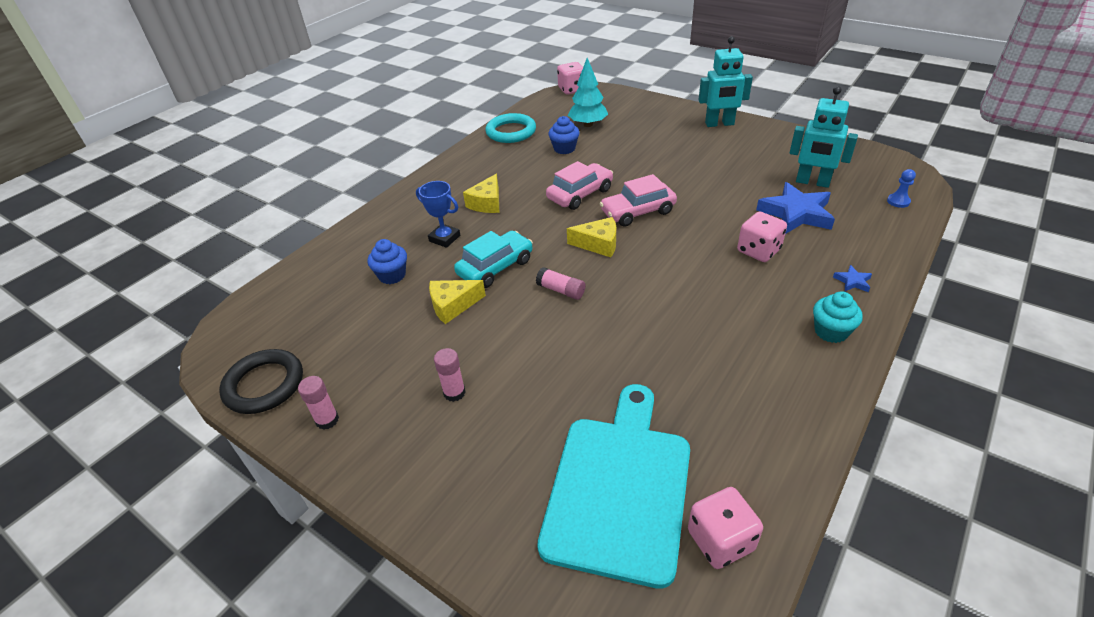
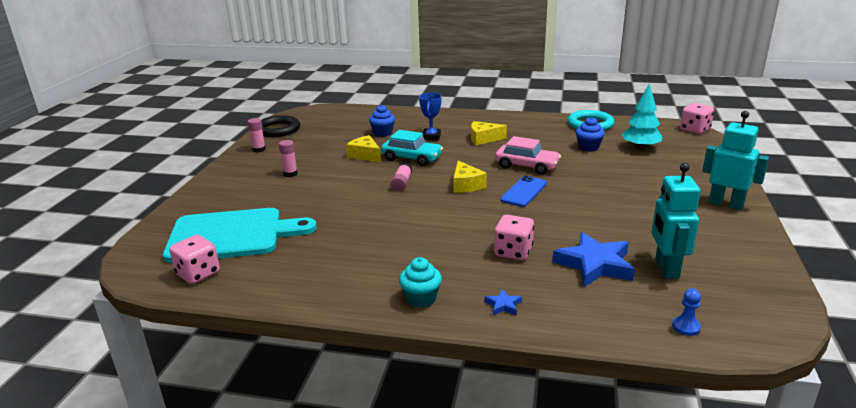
camera: 65 degrees right, 15 degrees down
(637, 212) = (524, 192): pink car -> blue phone
(719, 124) = (726, 204): turquoise robot -> turquoise robot turned 150 degrees clockwise

